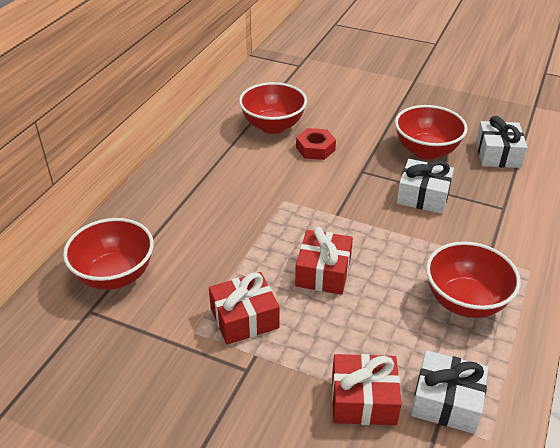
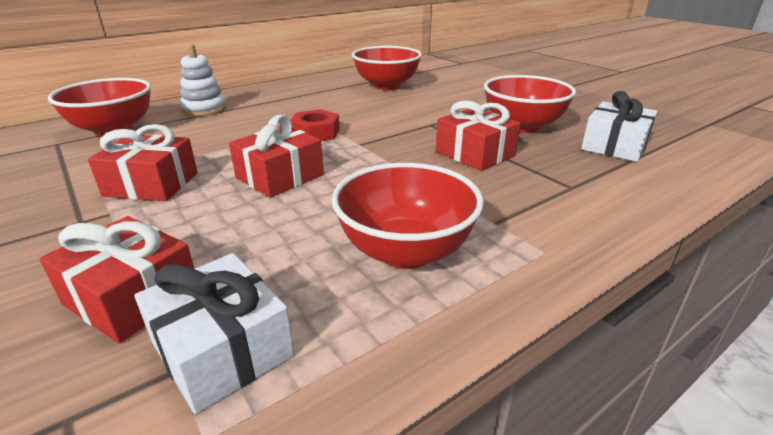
camera: 30 degrees right, 10 degrees down
(154, 217) = (204, 109): none -> white stacking toy
(315, 148) = (405, 103): red nut -> red nut (315, 133)
(423, 196) = (475, 154): white gift -> red gift

